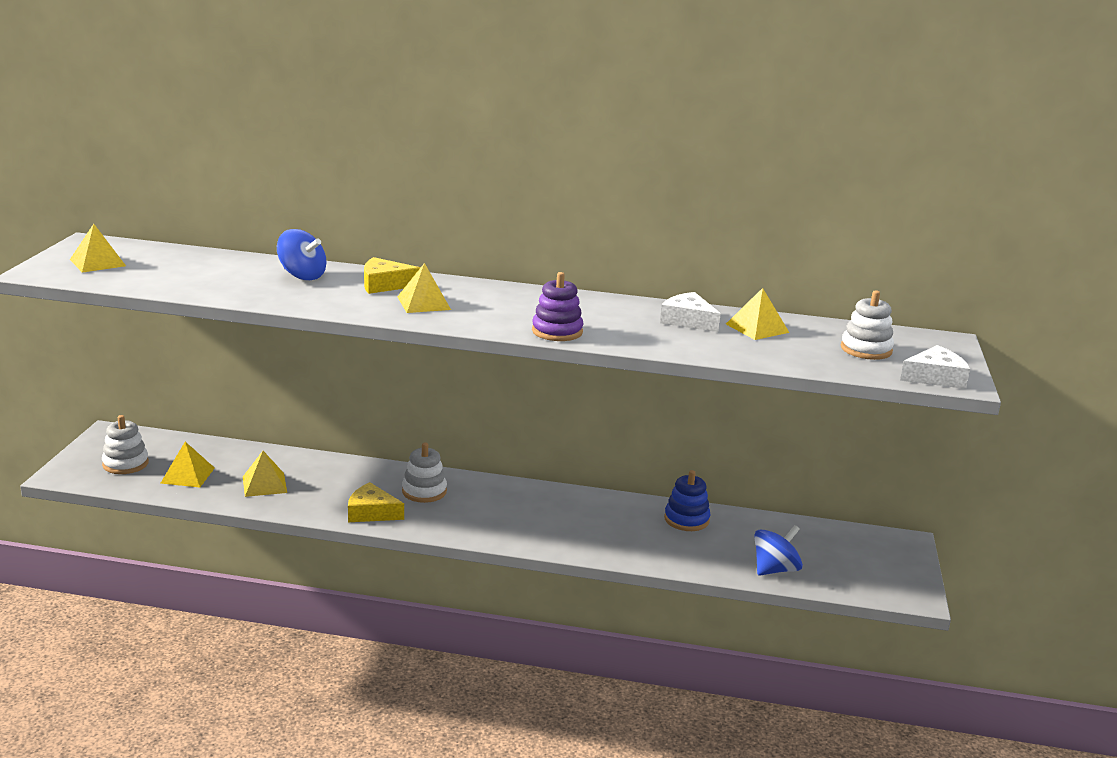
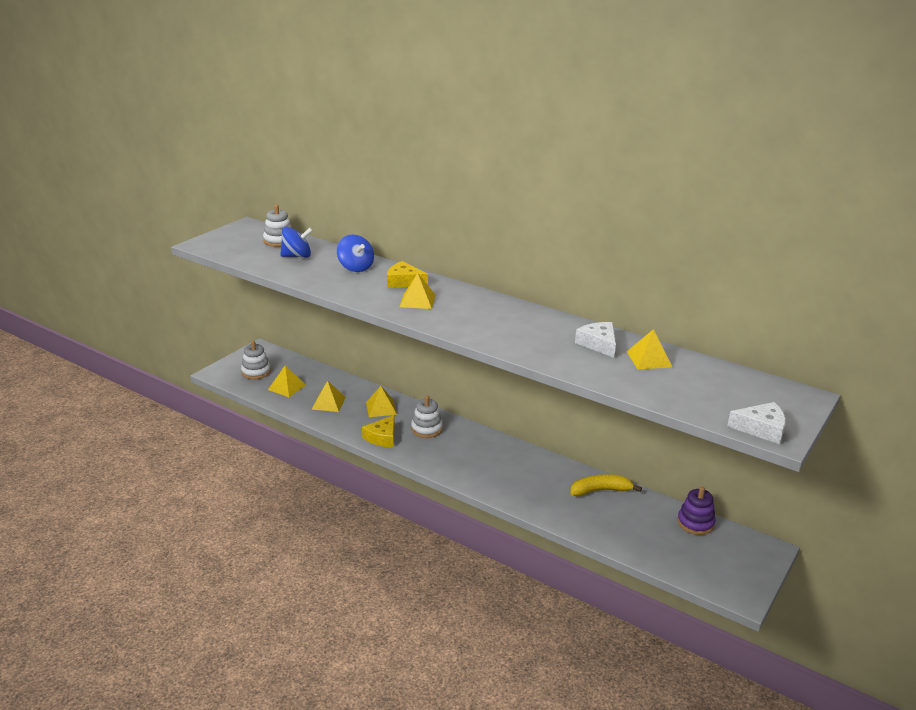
camera: 25 degrees right, 5 degrees up
(97, 262) = (240, 241): yellow pyramid -> yellow pyramid (381, 408)
(371, 512) = (382, 437): yellow cheese -> yellow cheese turned 105 degrees counterclockwise
(557, 331) = (491, 338): purple stacking toy -> purple stacking toy (695, 523)
(686, 519) = (600, 491): blue stacking toy -> yellow banana
(775, 569) = (641, 546): blue spinning top -> blue spinning top (297, 256)
(866, 349) = (724, 393): white stacking toy -> white stacking toy (279, 241)

